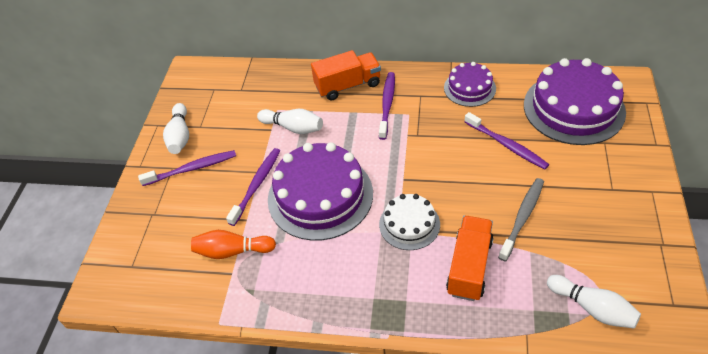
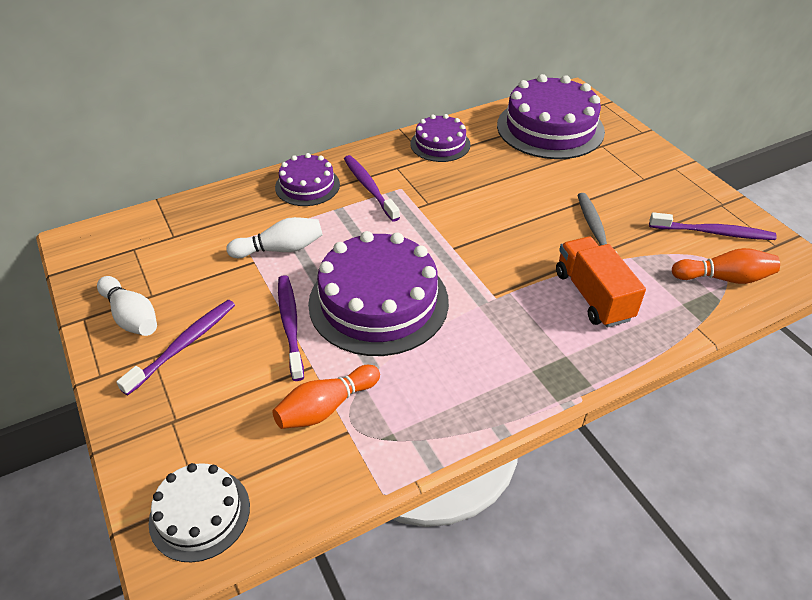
camera: 40 degrees left, 5 degrees down
(348, 85) = (307, 186): orange truck -> purple cake
(409, 224) = (499, 285): white cake -> white cake (200, 514)
(506, 145) = (522, 179): purple toothbrush -> purple toothbrush (713, 232)
(592, 308) = (724, 278): white bowling pin -> orange bowling pin

